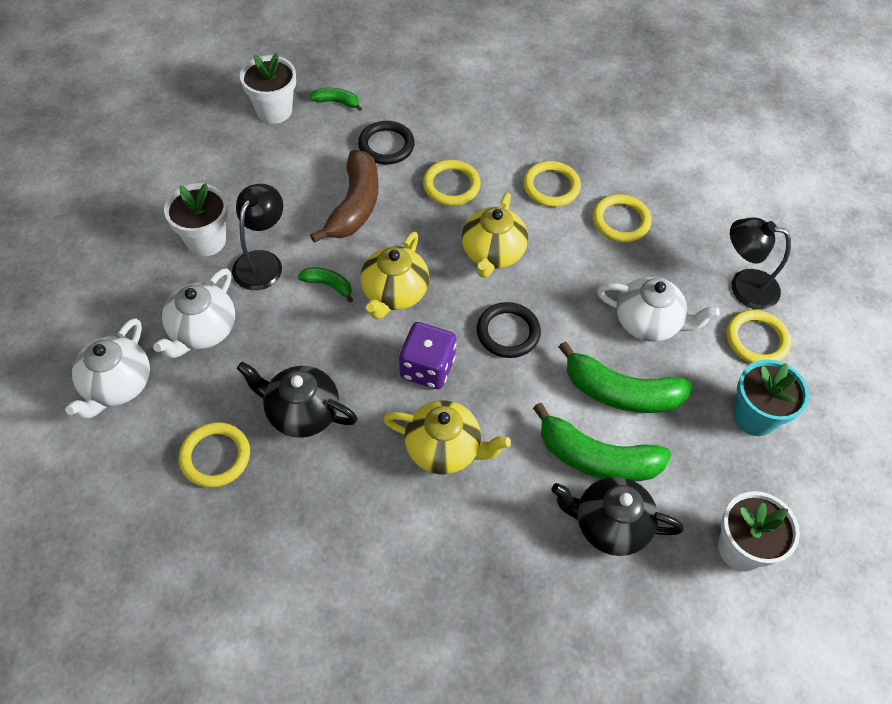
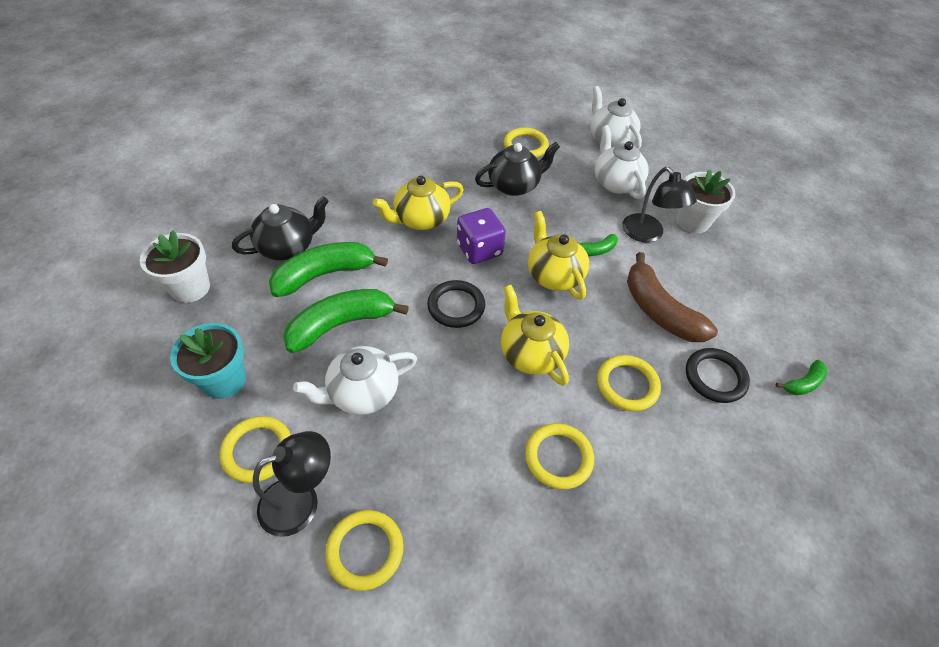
camera: 135 degrees right, 5 degrees down
(274, 110) = (818, 335): white flower pot -> none
(620, 221) = (467, 475): yellow ring -> yellow ring (365, 550)

